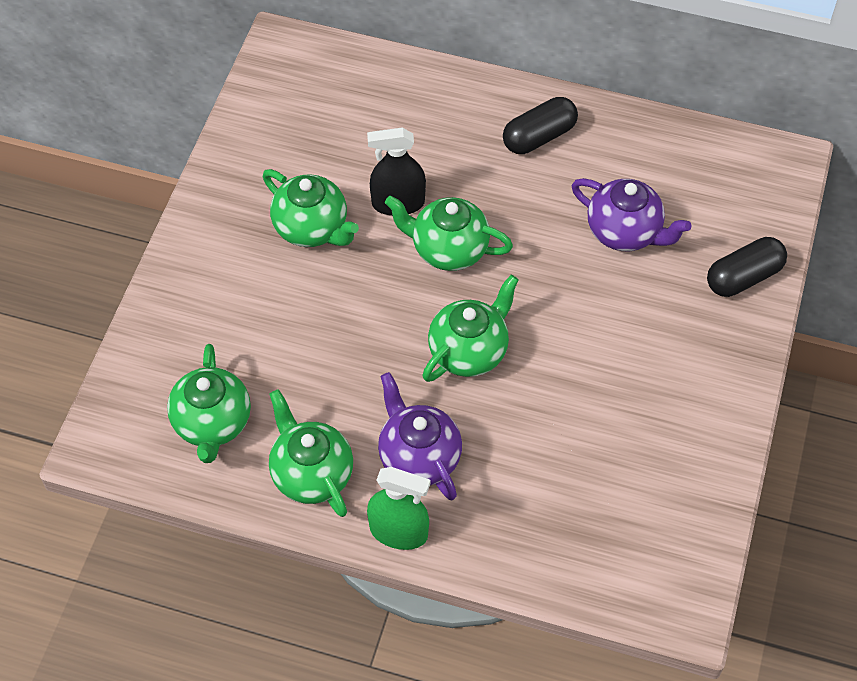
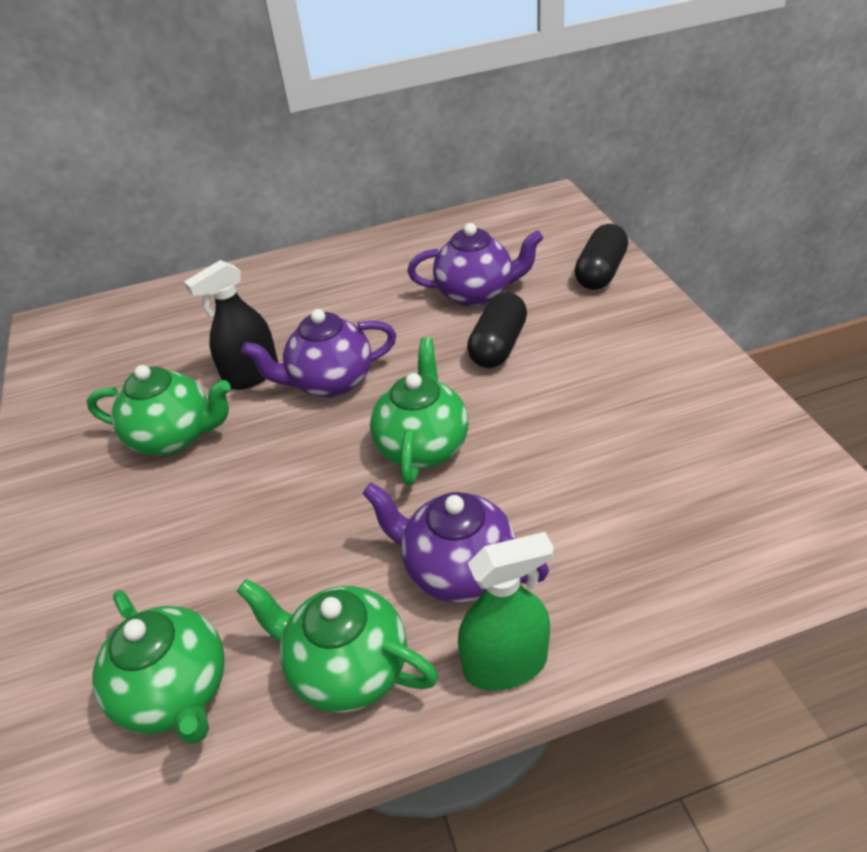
camera: 30 degrees left, 15 degrees down
(448, 249) = (330, 382): green teapot -> purple teapot
(539, 137) = (343, 274): black capsule -> black capsule (498, 346)

